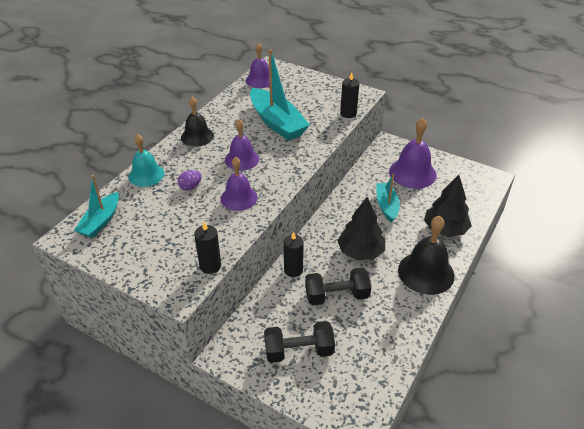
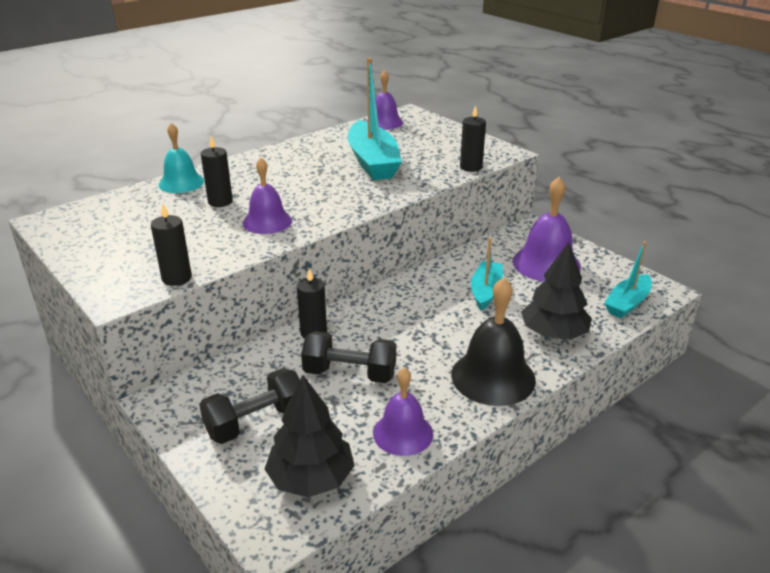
camera: 20 degrees right, 10 degrees down
(101, 221) = (95, 214): turquoise boat -> turquoise boat (627, 303)
(190, 187) = (220, 202): purple egg -> black candle
(197, 136) = (268, 159): black bell -> none
(242, 159) = (302, 187): purple bell -> purple bell (403, 433)
(299, 351) = (256, 422): black dumbbell -> black dumbbell turned 45 degrees counterclockwise
(360, 252) = (416, 333): black tree -> black tree (311, 478)

